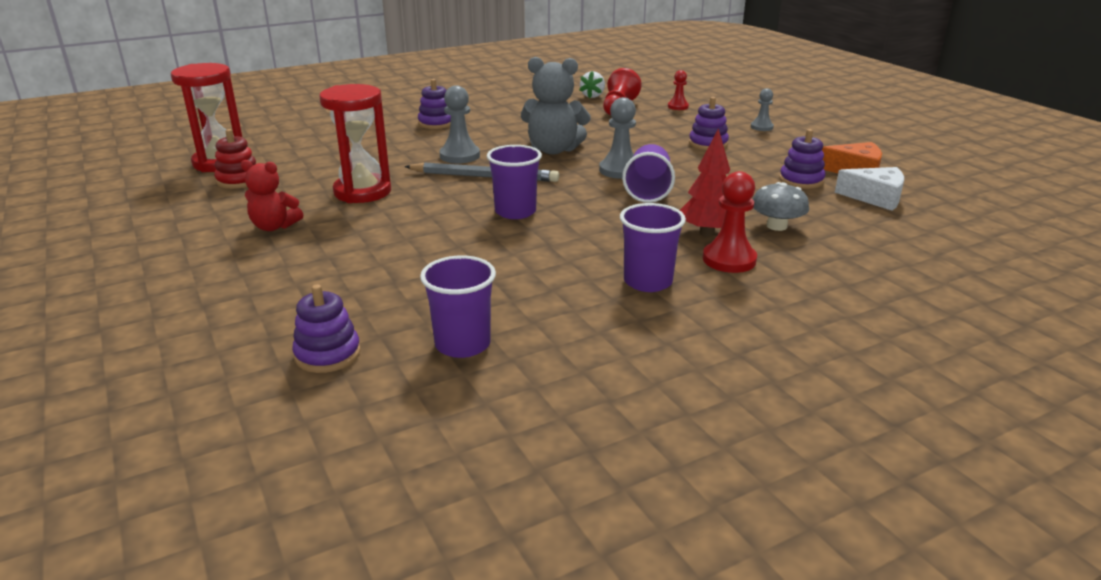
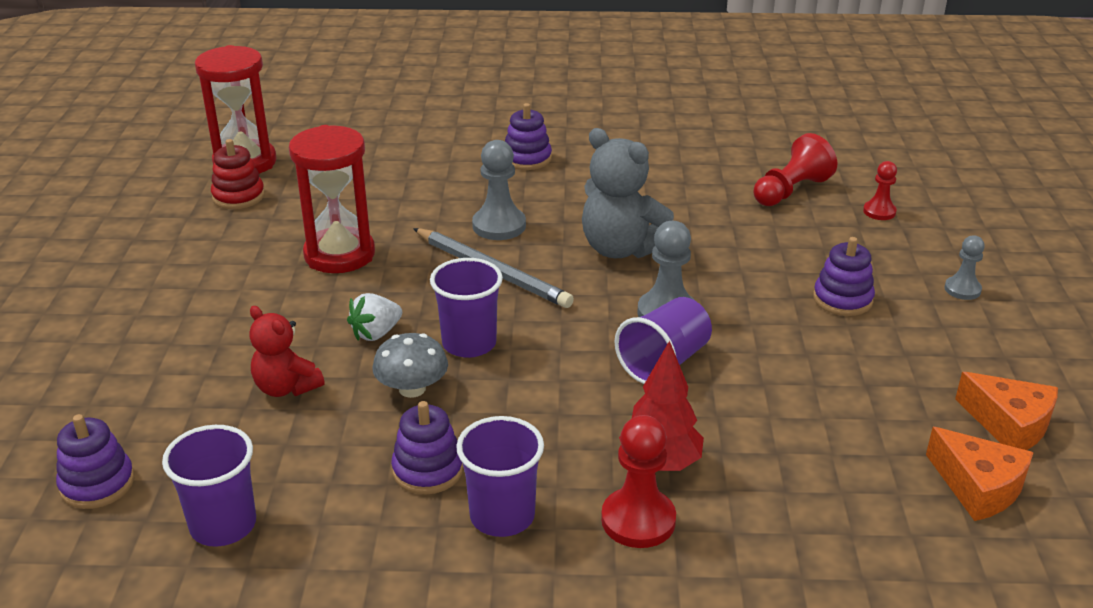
camera: 30 degrees right, 5 degrees up
(274, 227) = (209, 280): red teddy bear -> red teddy bear (286, 387)
(592, 96) = (778, 158): white strawberry -> white strawberry (376, 333)
(776, 226) = (767, 486): grey mushroom -> grey mushroom (412, 389)
(801, 180) = (901, 415): purple stacking toy -> purple stacking toy (428, 470)
(875, 197) = (978, 487): white cheese -> orange cheese

